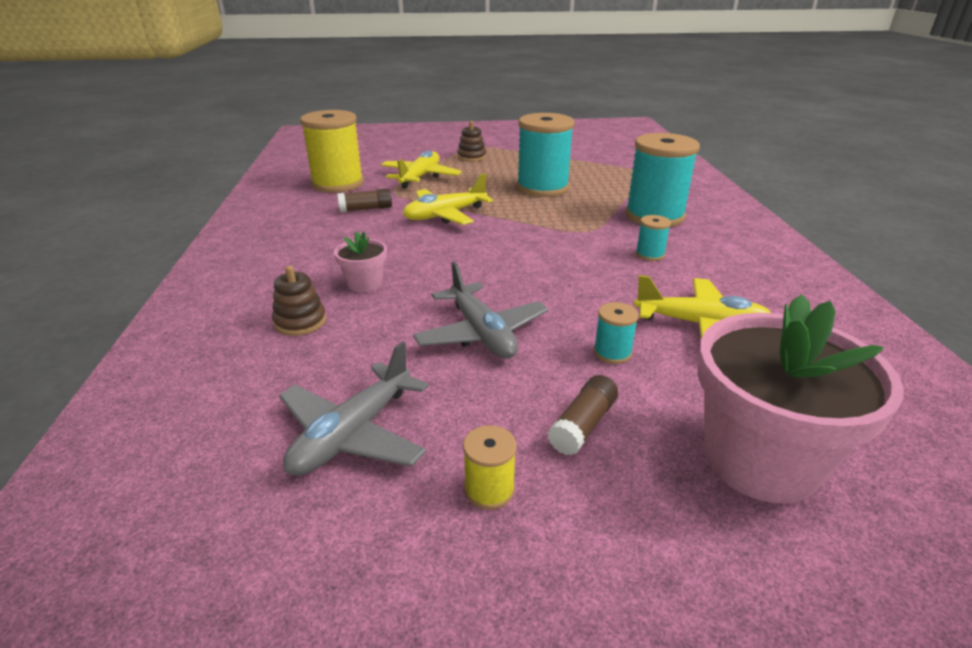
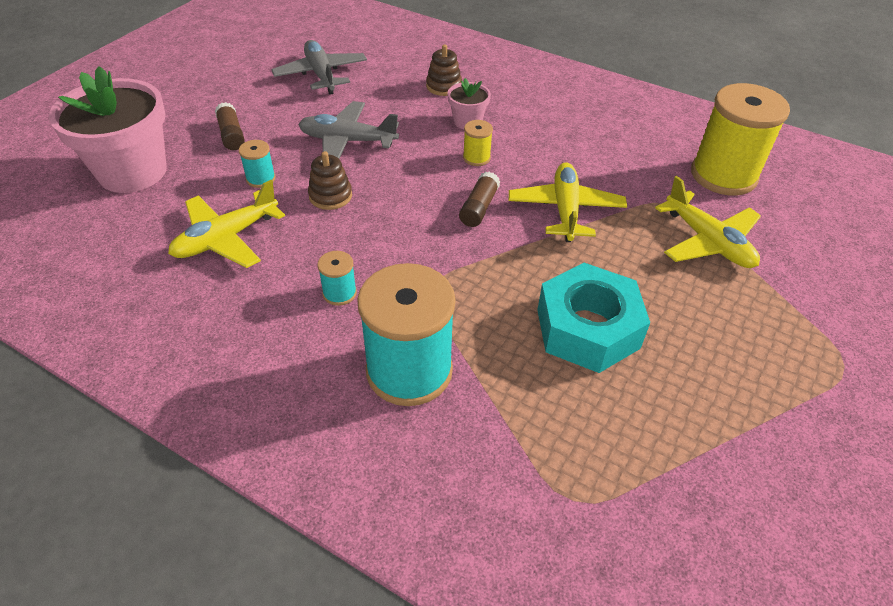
camera: 125 degrees right, 15 degrees up
(366, 209) = (626, 169): brown glue stick -> brown glue stick (479, 207)
(471, 157) = (778, 330): brown stacking toy -> brown stacking toy (330, 196)
(489, 489) = (240, 93): yellow spool -> yellow spool (476, 158)
(542, 188) = (587, 328): turquoise spool -> turquoise nut

